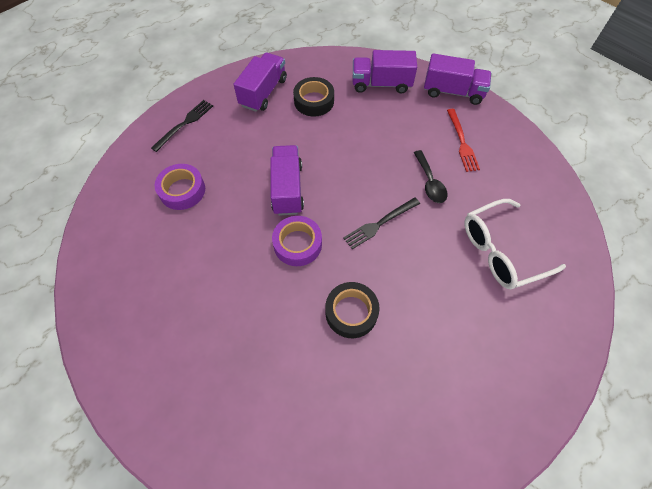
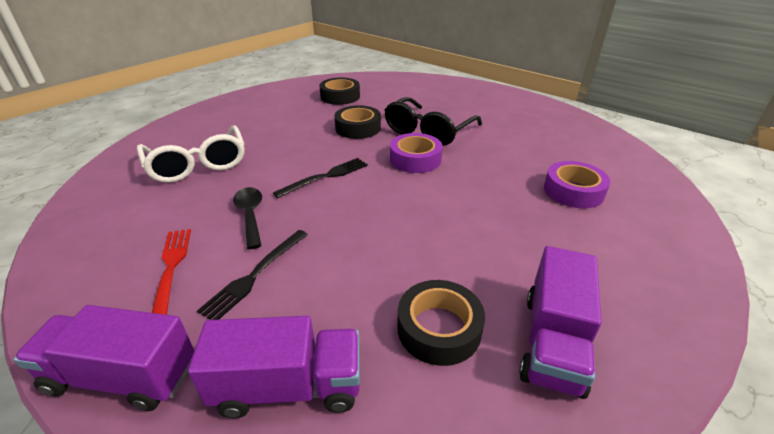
camera: 175 degrees right, 25 degrees down
(184, 124) = (651, 269): black fork -> black fork (255, 275)
(273, 297) = (428, 131): none -> black glasses
(287, 189) = (442, 199): purple truck -> none
(377, 416) = (340, 96): none -> black tape
(501, 251) = (198, 164): white glasses -> white glasses turned 90 degrees clockwise

